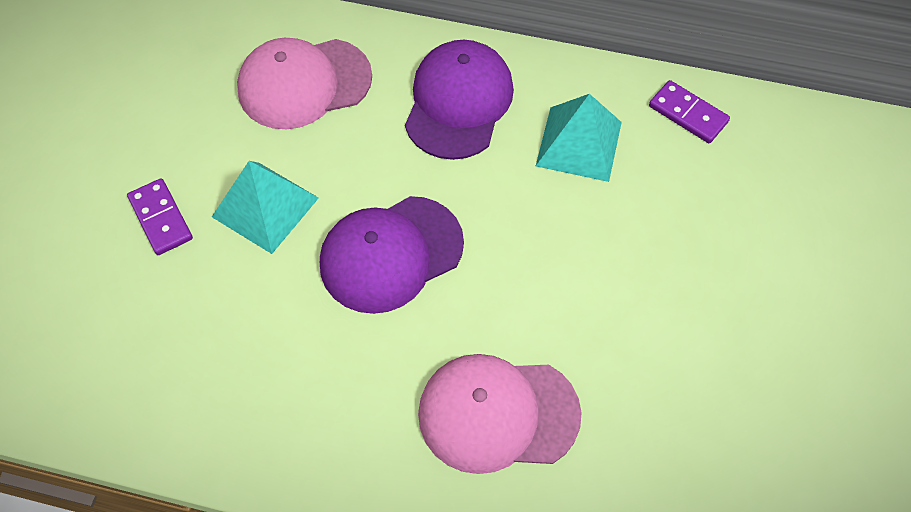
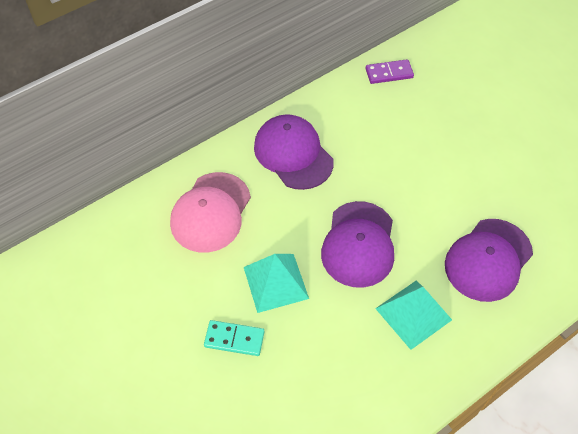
camera: 50 degrees left, 5 degrees down
(161, 218) = (234, 339): purple domino -> turquoise domino
(498, 413) = (488, 260): pink cap -> purple cap
(579, 144) = (366, 124): turquoise pyramid -> turquoise pyramid (413, 314)

